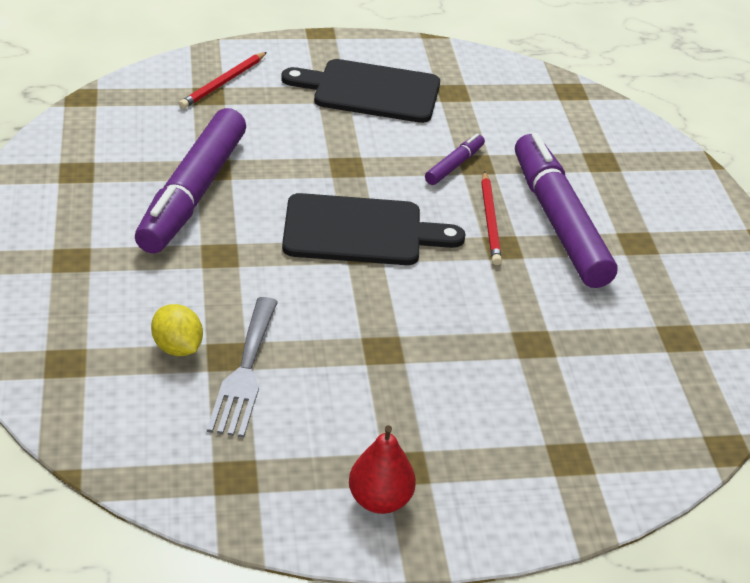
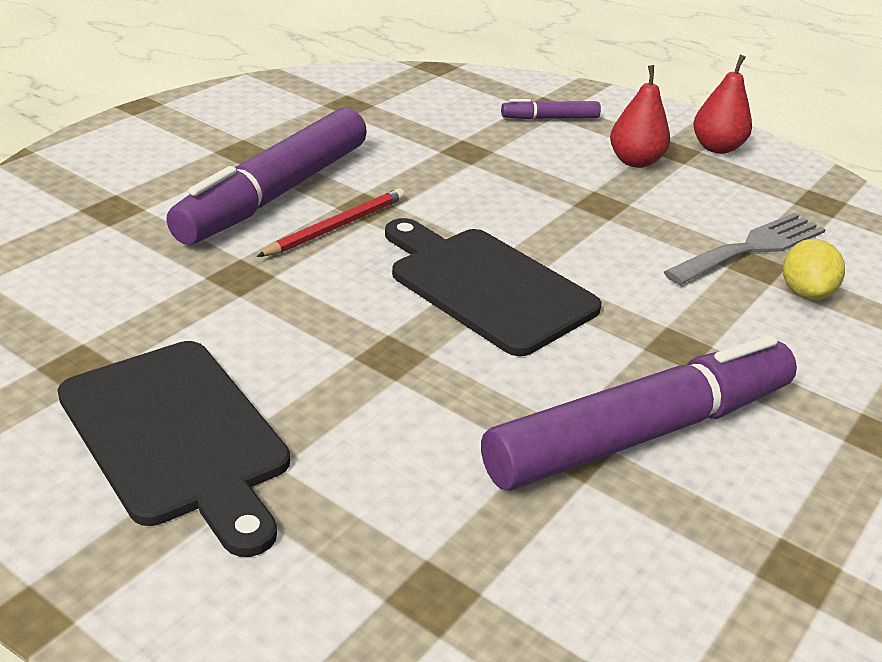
camera: 135 degrees left, 5 degrees down
(223, 83) = (374, 607): red pencil -> none
(417, 423) = (635, 161): none -> red pear
(454, 165) = (267, 287): purple marker -> purple marker (550, 118)

